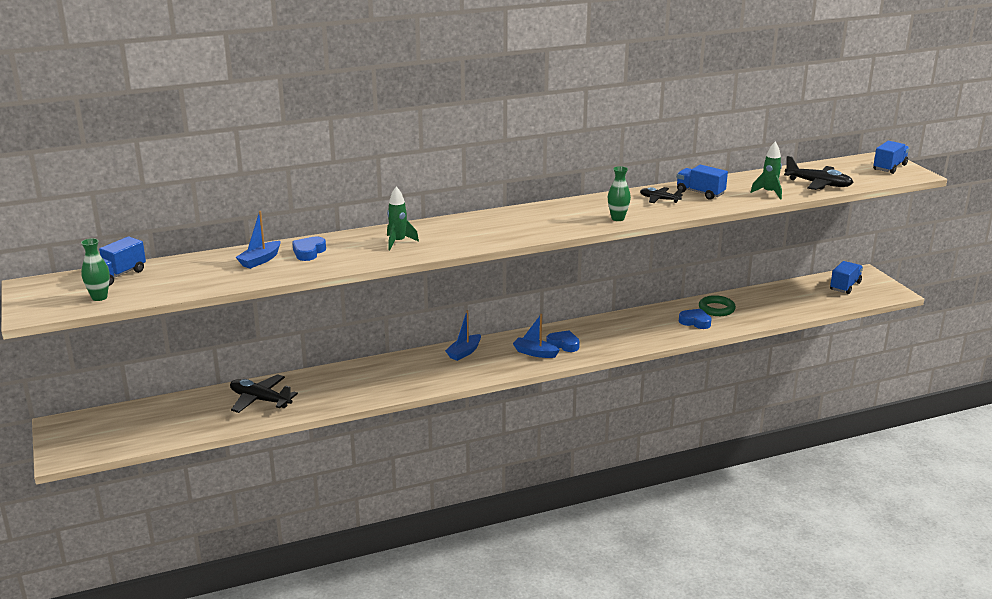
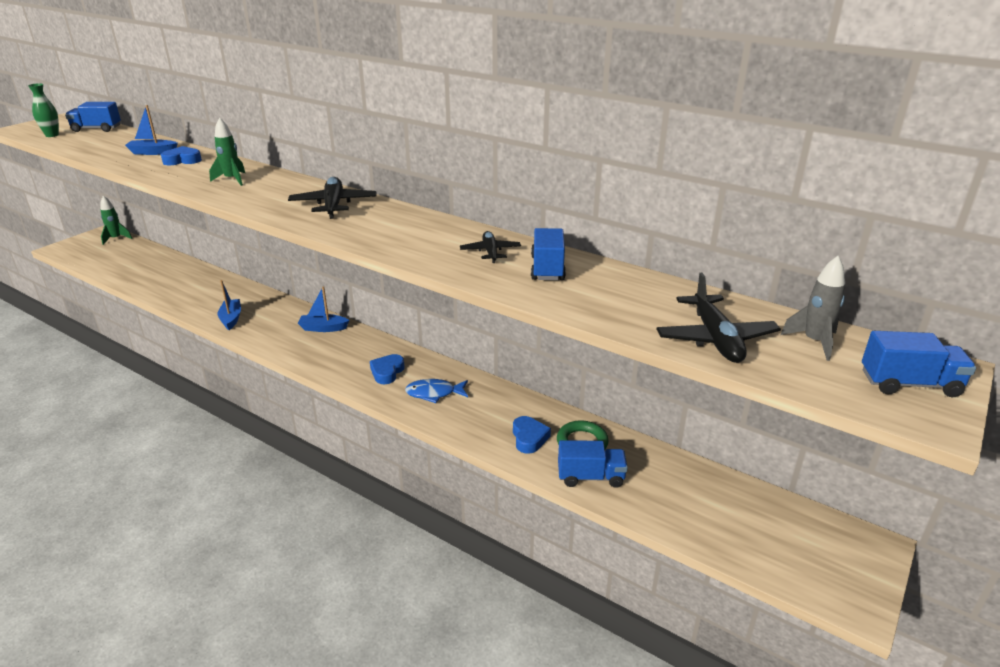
camera: 55 degrees right, 5 degrees up
(260, 400) = (175, 278): black plane -> black plane (333, 205)
(535, 353) = (354, 363): blue boat -> blue boat (231, 319)
(563, 344) = (387, 372): blue heart -> blue heart turned 150 degrees counterclockwise
(611, 336) = (434, 393): none -> blue fish
(617, 218) = (398, 246): green vase -> none
(769, 193) = (617, 310): green rocket -> green rocket (116, 239)
(841, 169) = (814, 342): none -> grey rocket
(845, 286) = (799, 538): blue truck -> blue truck (590, 477)

